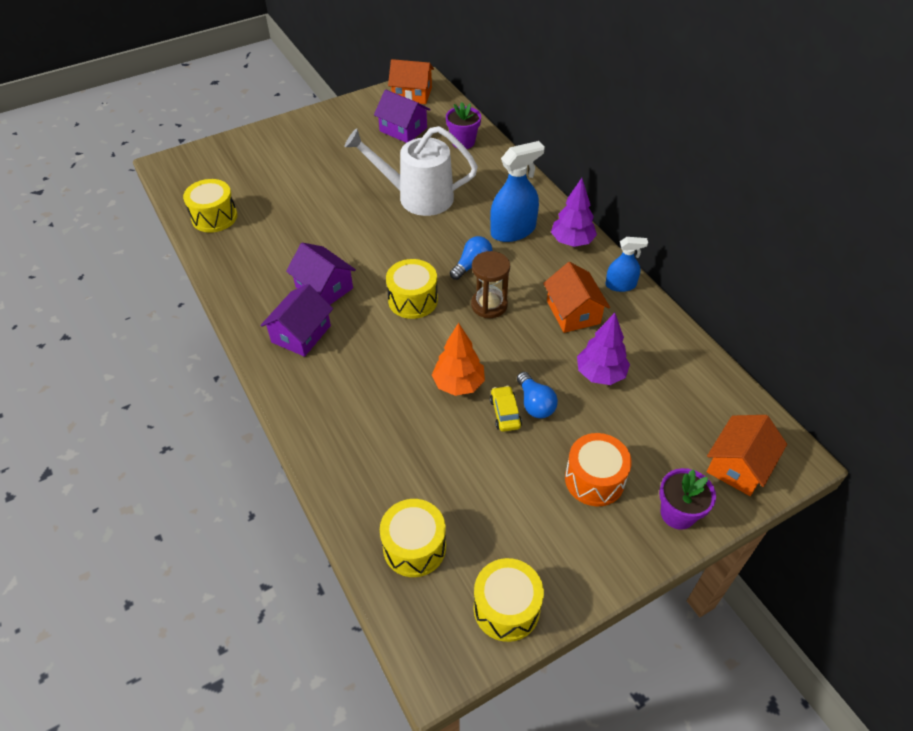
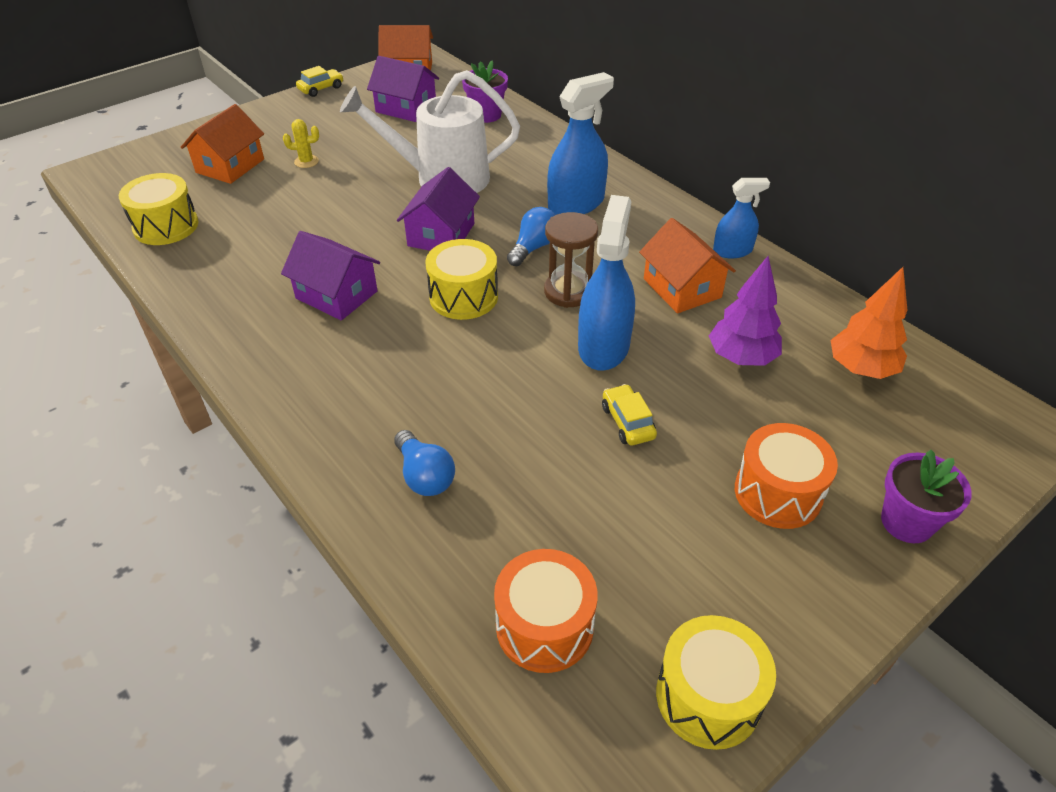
camera: 10 degrees left, 5 degrees down
(301, 334) = (314, 355): purple house -> purple house (441, 234)
(321, 171) = (306, 161): none -> yellow cactus
(342, 105) = (321, 88): none -> yellow car
(414, 547) = (544, 626): yellow drum -> orange drum
(458, 384) = (553, 393): orange tree -> orange tree (861, 369)
(503, 352) = (603, 346): none -> blue spray bottle
(535, 404) = (665, 405): blue light bulb -> blue light bulb (424, 476)
(572, 241) = (655, 209): purple tree -> none
(738, 465) = (962, 448): orange house -> orange house (230, 166)

